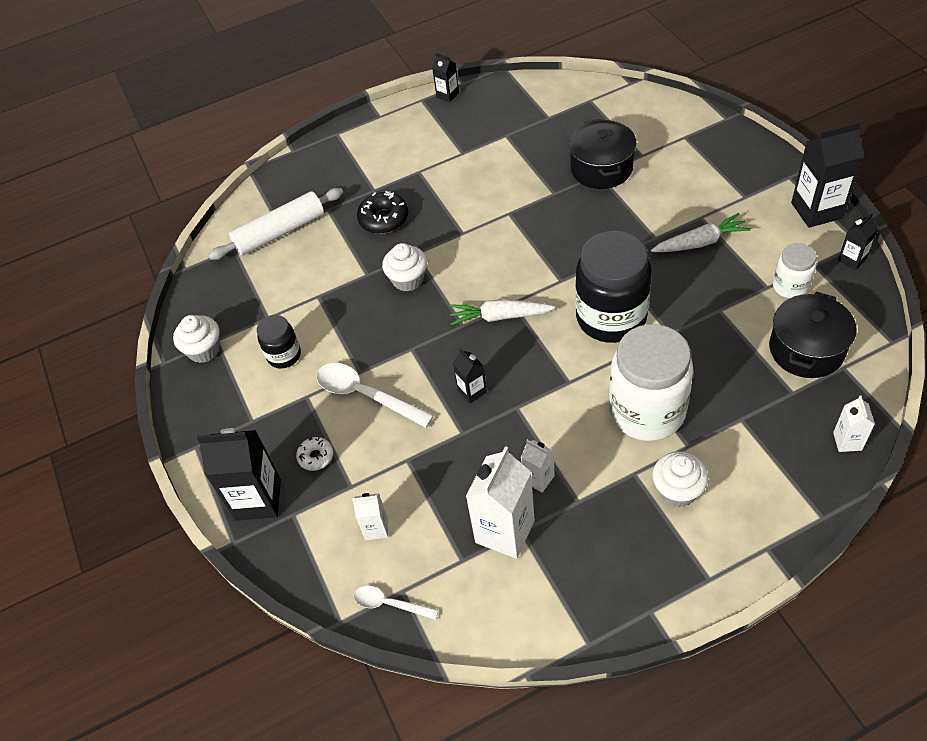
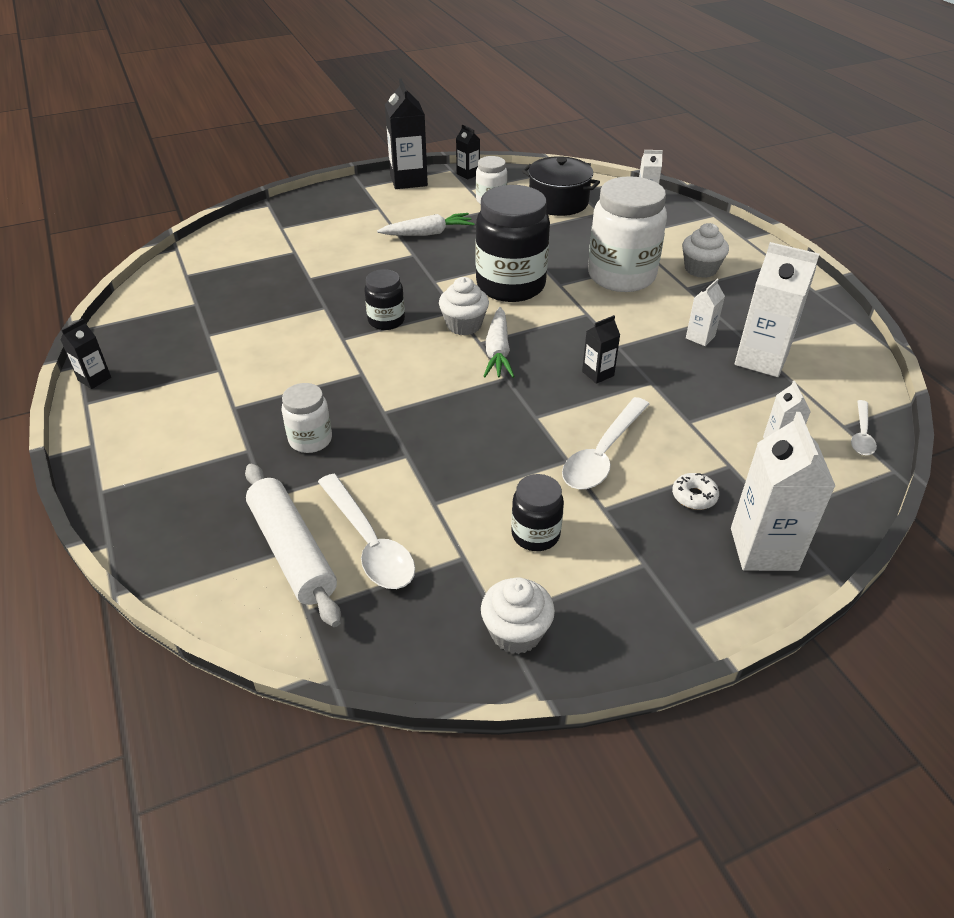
camera: 95 degrees left, 10 degrees down
(258, 499) = (763, 549): black carton -> white carton
(284, 267) = (369, 543): none -> white spoon
(384, 219) = (310, 440): black donut -> white jar
(408, 279) = (426, 418): white cupcake -> white cupcake (464, 325)
(538, 235) = (386, 321): none -> black jar
(601, 168) = (301, 276): black pot -> none
(700, 242) = (428, 233): white carrot -> white carrot turned 90 degrees clockwise

